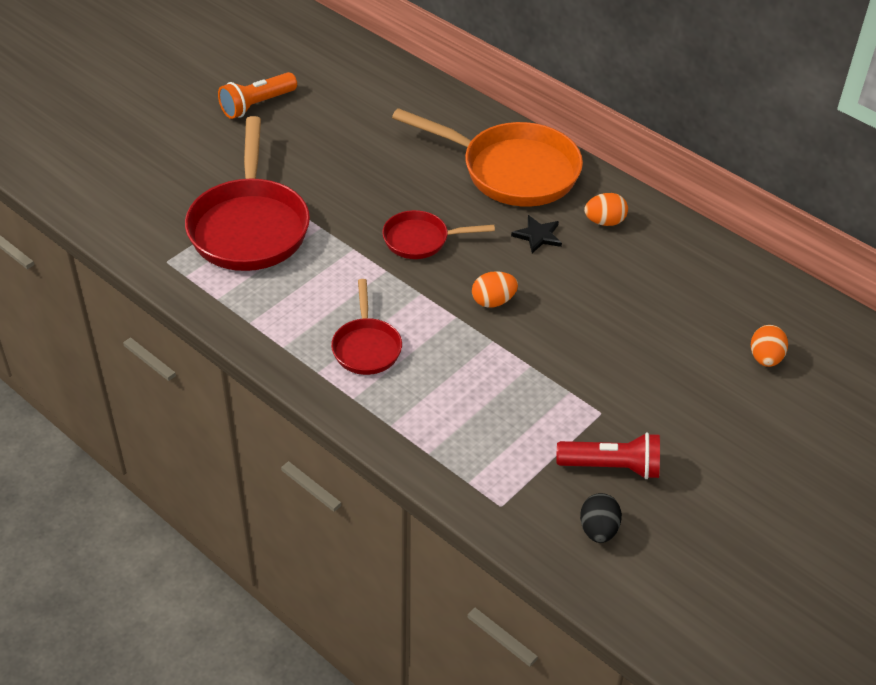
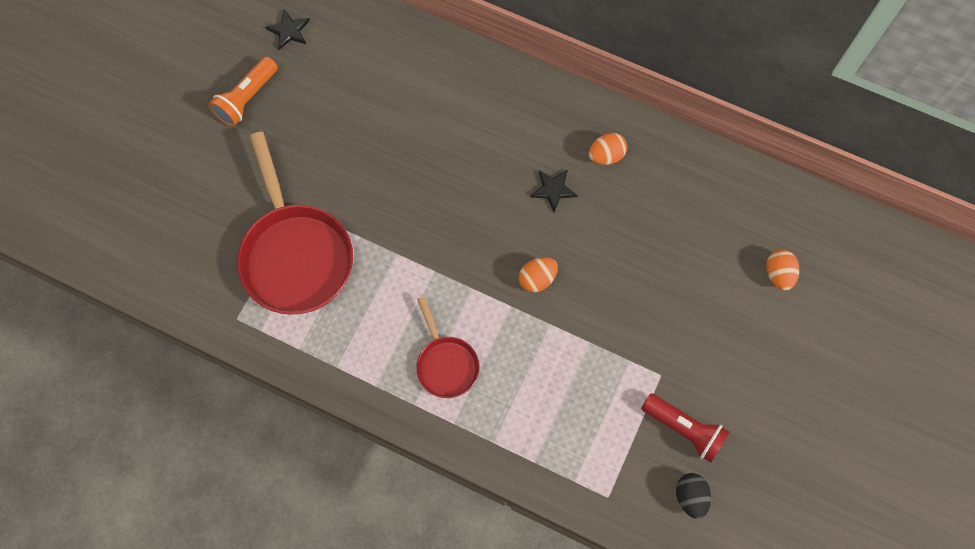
camera: 15 degrees left, 25 degrees up
(320, 67) = (289, 31): none -> black star
(421, 240) = (453, 225): red pan -> none
(511, 171) = (507, 116): orange pan -> none
(612, 467) = (684, 429): red flashlight -> red flashlight turned 45 degrees clockwise

